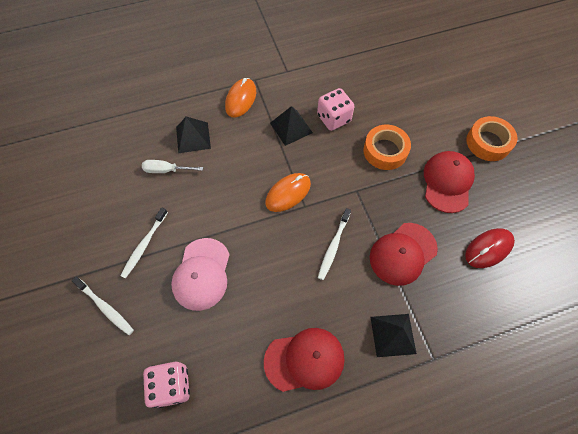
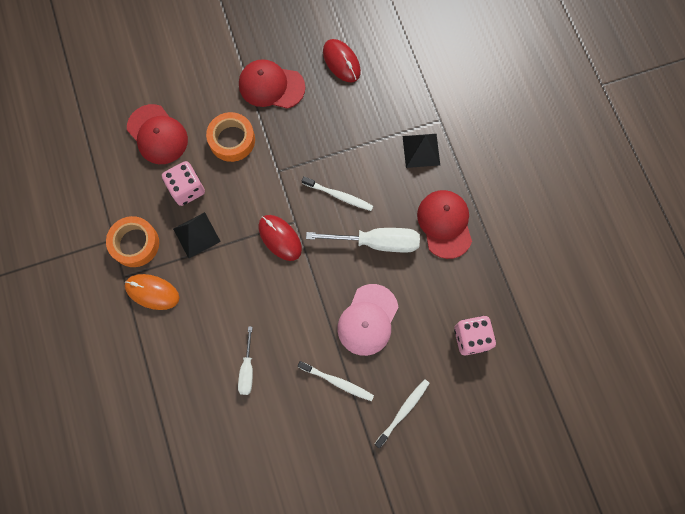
camera: 90 degrees left, 10 degrees up
(193, 137) = (204, 344): black pyramid -> none
(202, 274) = (368, 320): pink cap -> pink cap turned 105 degrees clockwise
(283, 284) = (377, 242): none -> white screwdriver
(288, 193) = (280, 238): orange mouse -> red mouse
(402, 253) = (346, 134): red cap -> red cap (157, 134)
(488, 142) = (226, 42): orange tape -> orange tape (135, 244)

